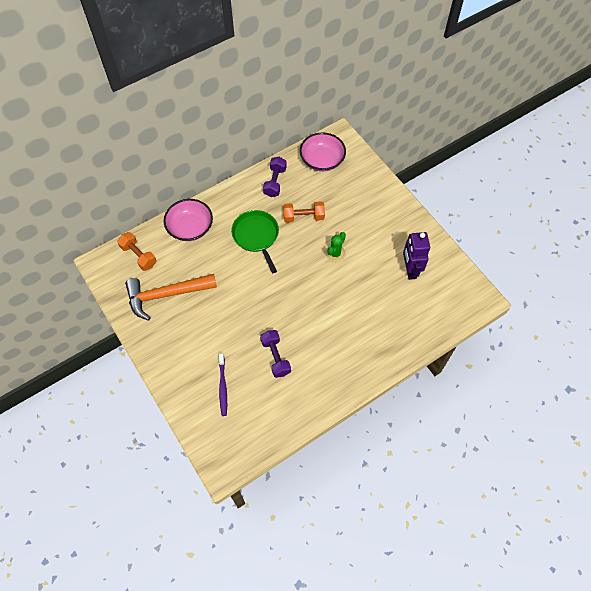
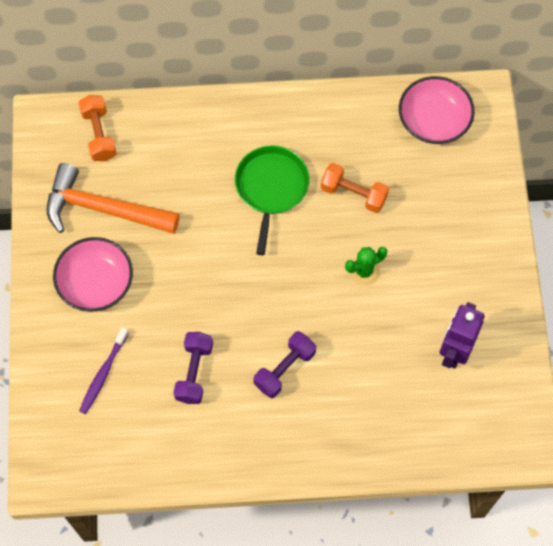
camera: 30 degrees right, 5 degrees up
(190, 227) = (189, 129): pink bowl -> pink bowl (96, 283)
(275, 182) = (345, 120): purple dumbbell -> purple dumbbell (284, 369)

